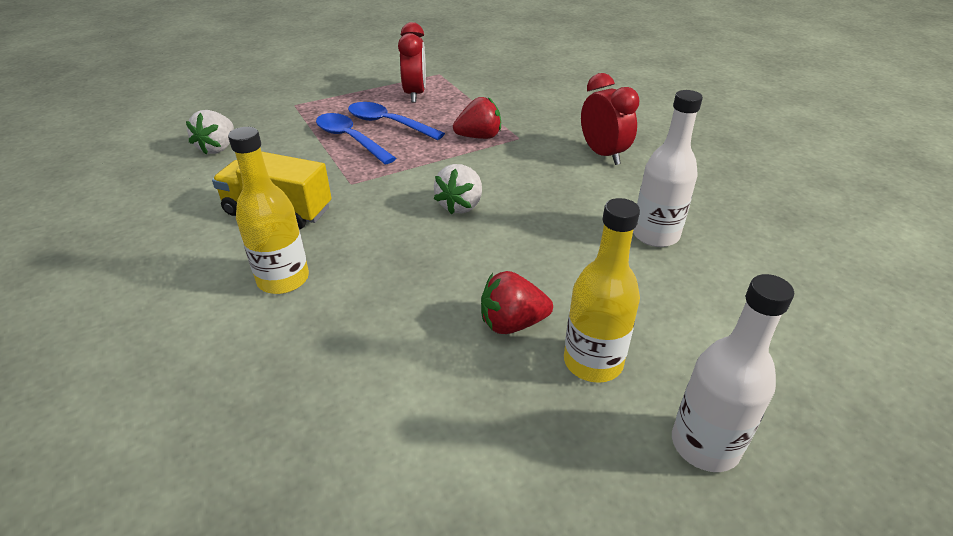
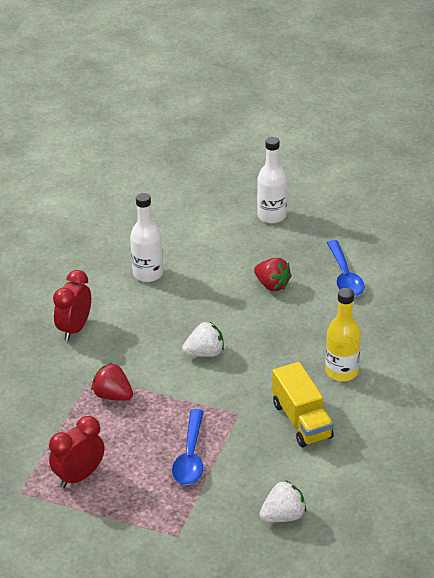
camera: 130 degrees left, 0 degrees up
(388, 124) = (146, 454): blue spoon -> blue spoon (345, 276)
(593, 362) = (265, 254): yellow bottle -> none

